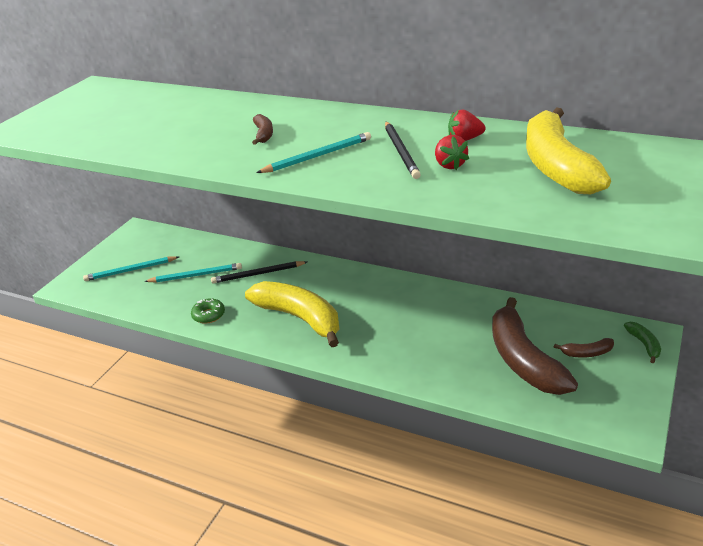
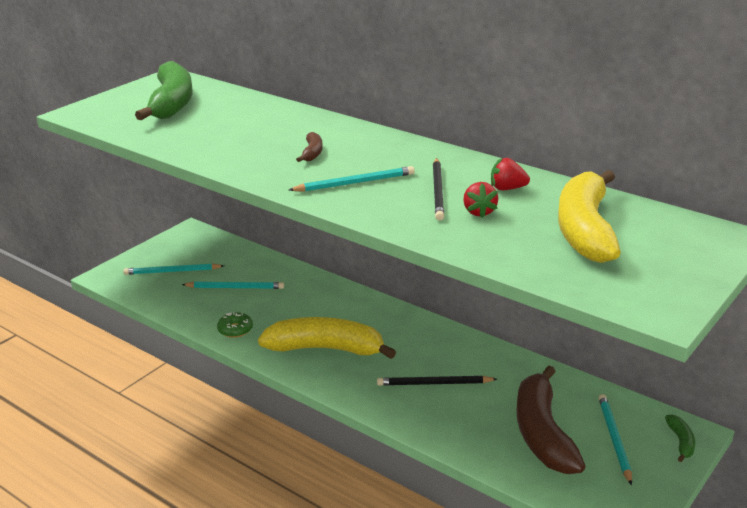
camera: 10 degrees right, 5 degrees down
(105, 108) = (172, 103): none -> green banana
(258, 274) = (298, 297): black pencil -> black pencil (434, 383)
(299, 318) = (325, 348): yellow banana -> yellow banana turned 45 degrees counterclockwise
(587, 353) = (614, 439): brown banana -> turquoise pencil

